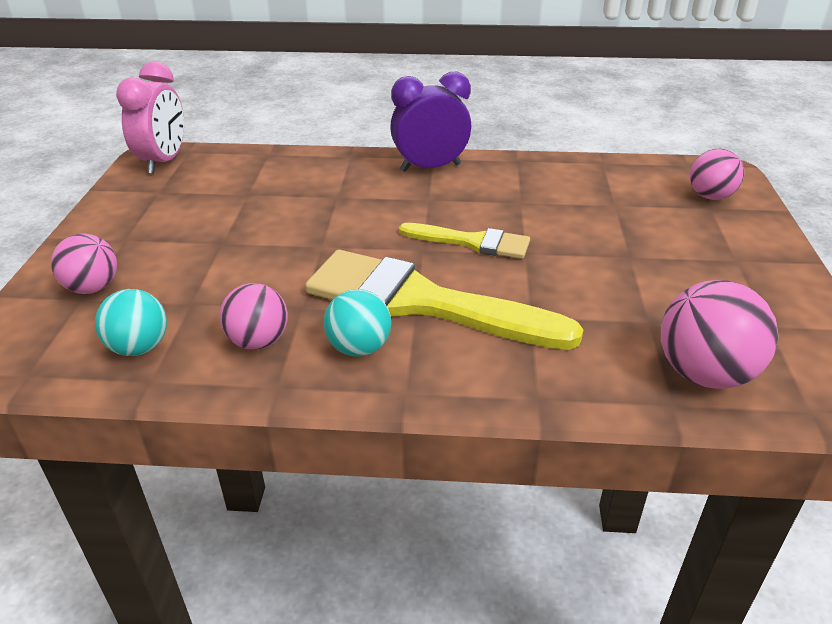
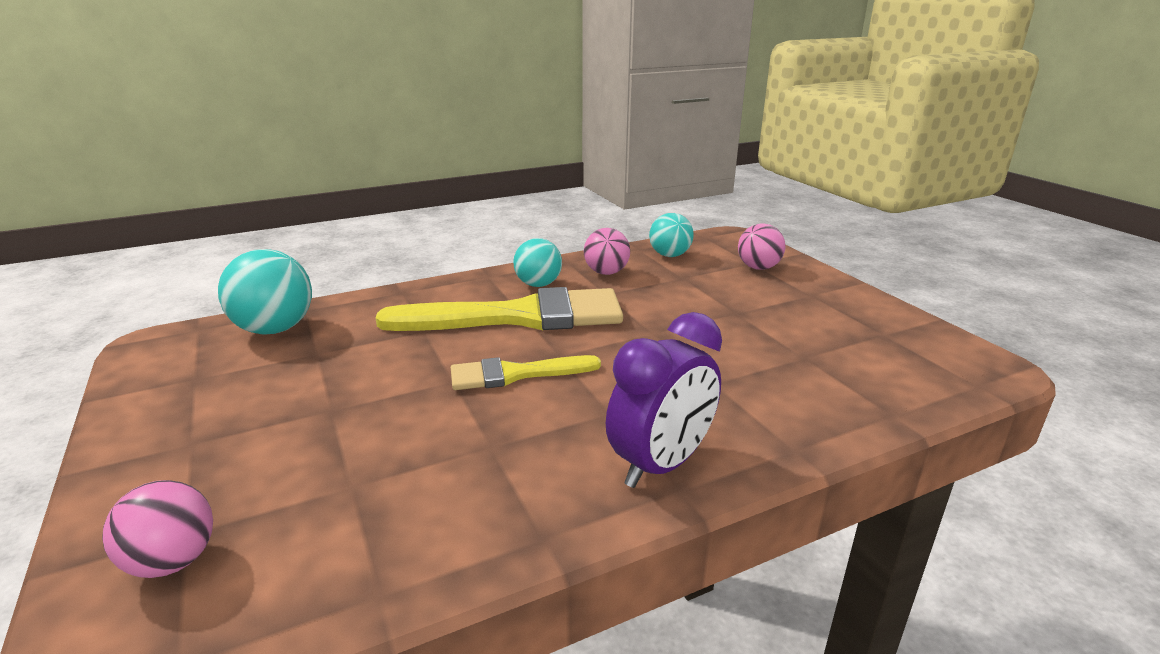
camera: 150 degrees right, 10 degrees down
(164, 162) = (961, 363): pink clock -> none
(704, 374) = (275, 329): pink ball -> turquoise ball

